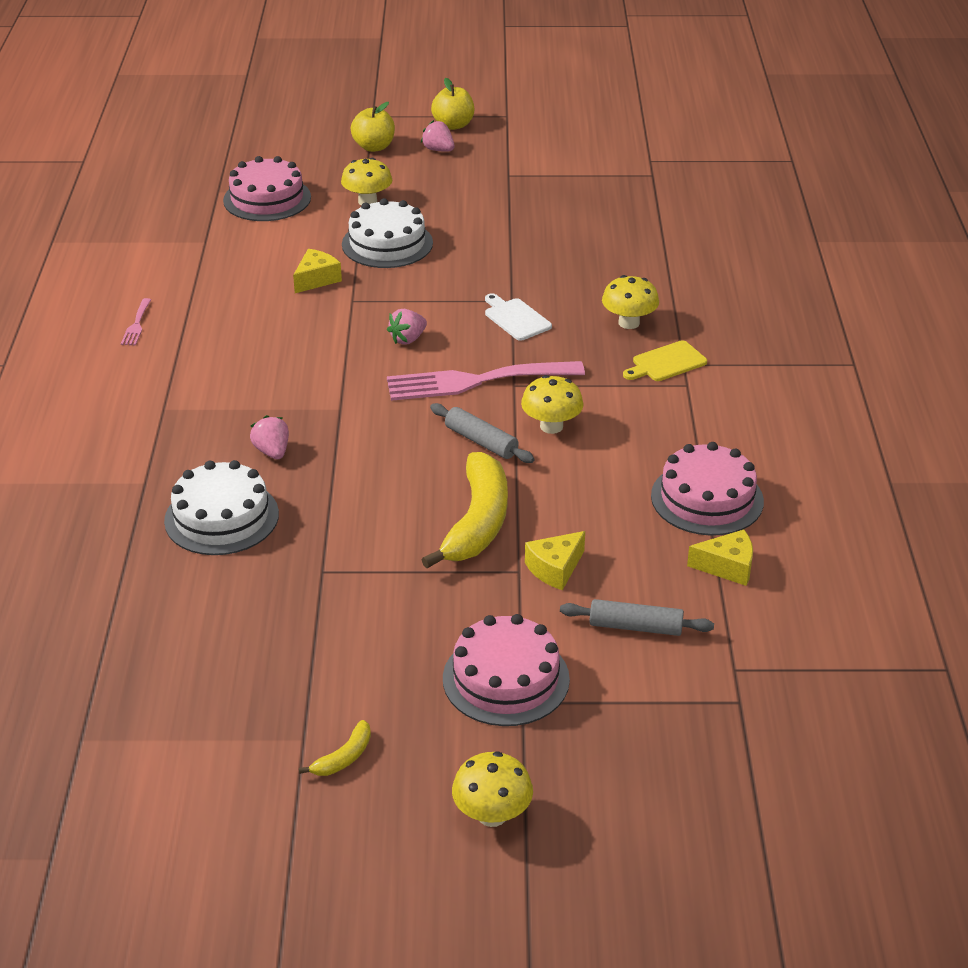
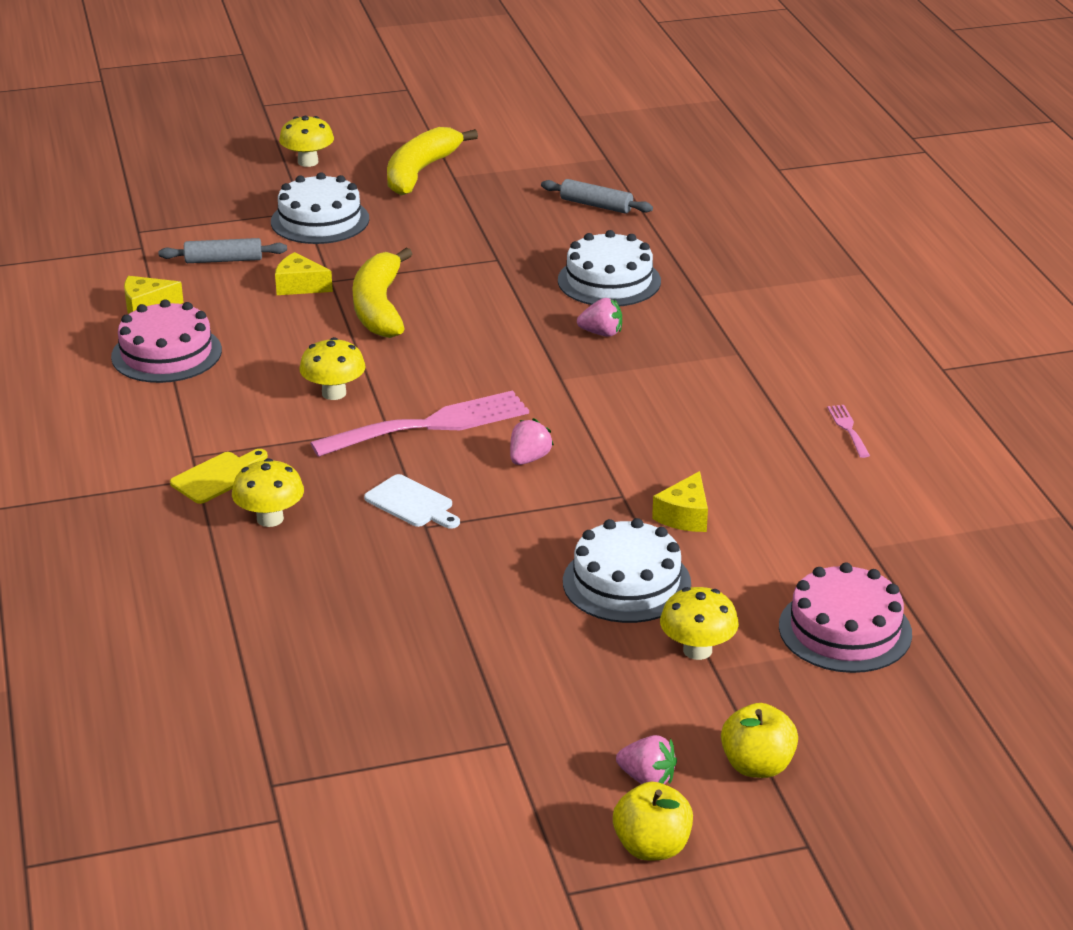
camera: 165 degrees right, 5 degrees down
(272, 452) = (601, 333): pink strawberry -> pink strawberry turned 45 degrees counterclockwise
(344, 757) = (420, 172): yellow banana -> yellow banana, size x2.26
(481, 442) = (401, 369): grey rolling pin -> grey rolling pin (596, 205)
(506, 679) = (320, 220): pink cake -> white cake
(555, 569) = (299, 286): yellow cheese -> yellow cheese turned 105 degrees counterclockwise

